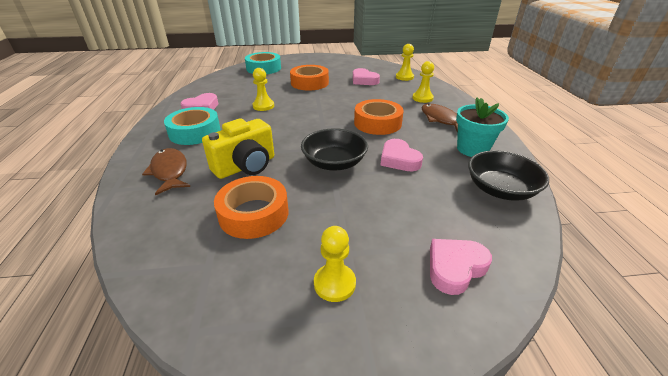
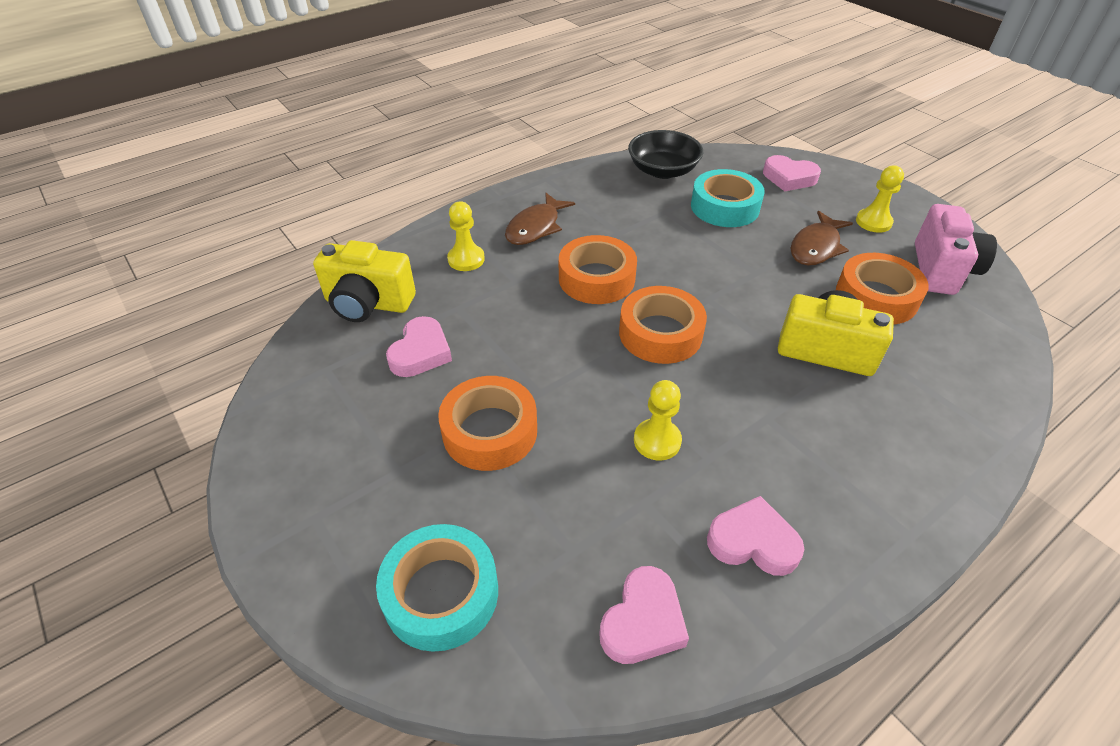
camera: 120 degrees left, 10 degrees up
(169, 171) = (922, 417): brown fish -> brown fish (816, 247)
(195, 132) = (828, 473): turquoise tape -> turquoise tape (724, 207)
(231, 280) = (942, 270): none -> pink camera
(318, 125) = (660, 333): none -> orange tape
(334, 163) = (733, 280): black bowl -> none
(399, 159) = (673, 236): pink heart -> pink heart (643, 621)
(404, 77) = (368, 304): yellow pawn -> yellow camera
(472, 149) = (597, 194): turquoise flower pot -> none

